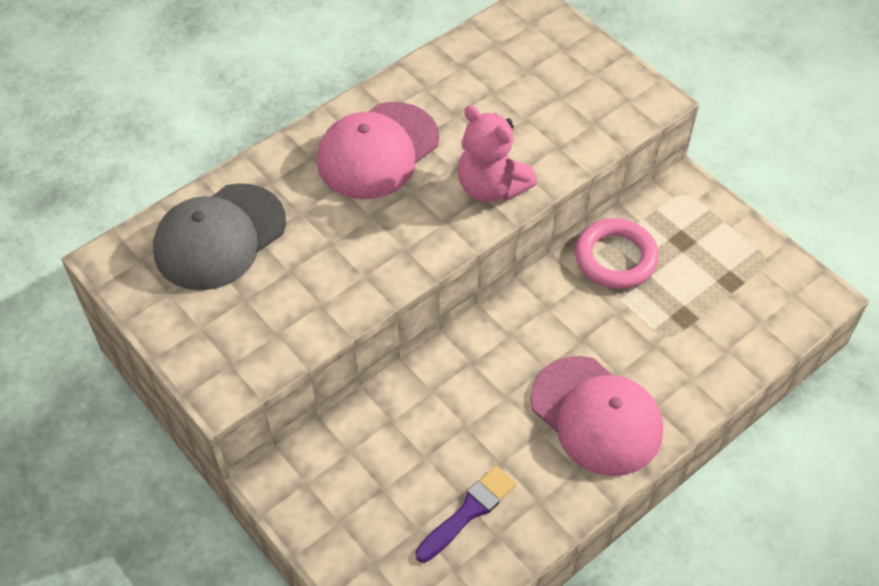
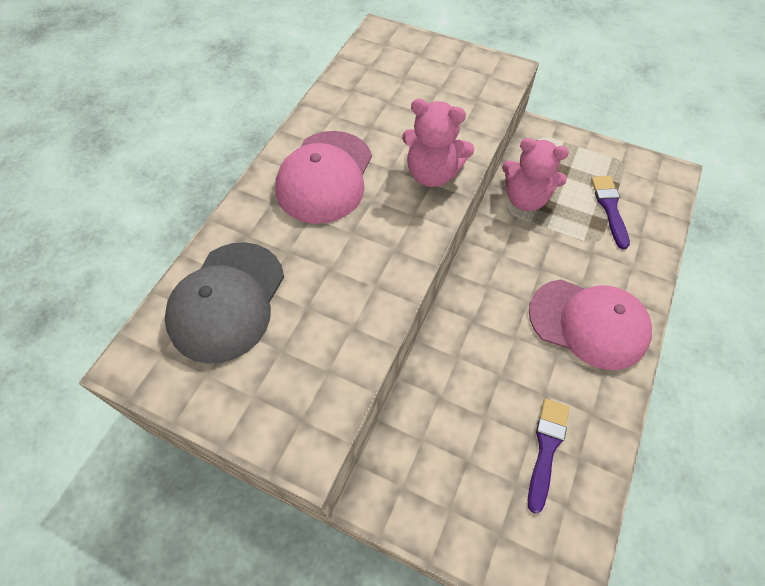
camera: 25 degrees left, 5 degrees up
(615, 258) = (525, 198): pink ring -> pink teddy bear
(710, 305) = (609, 208): none -> purple brush

